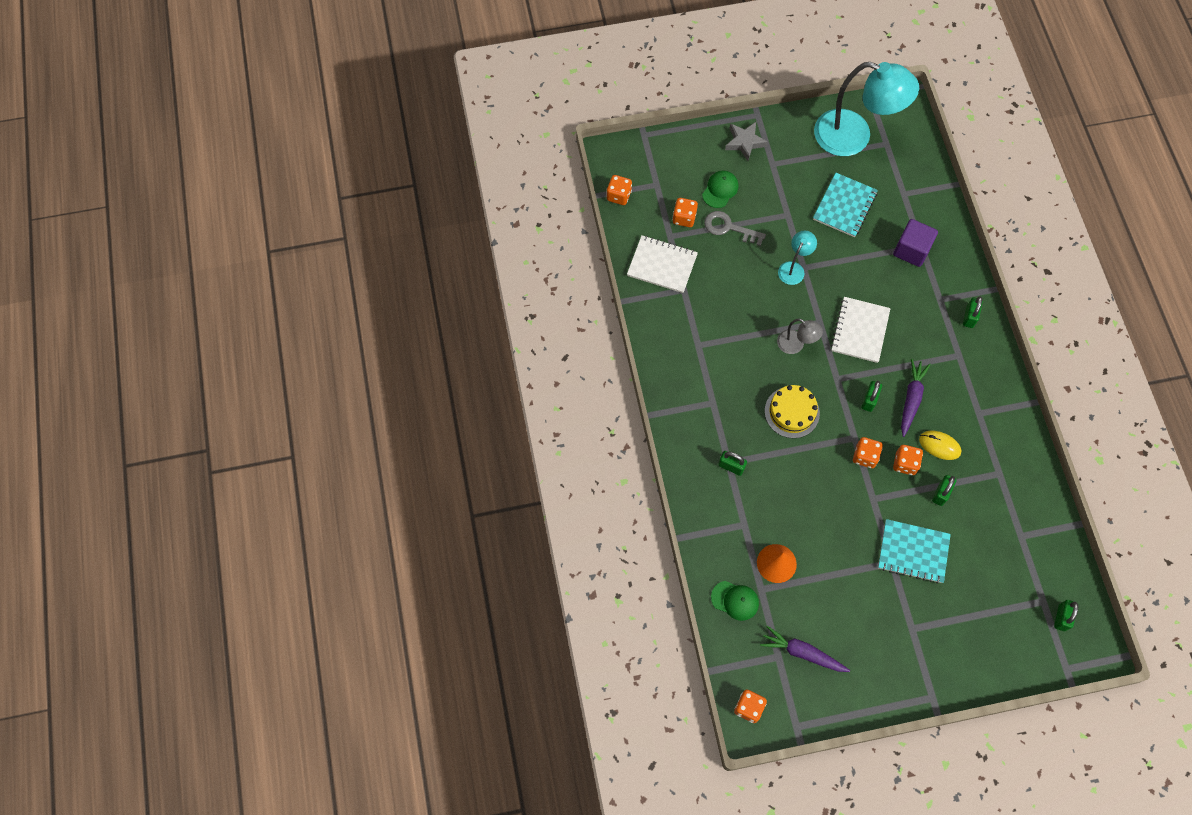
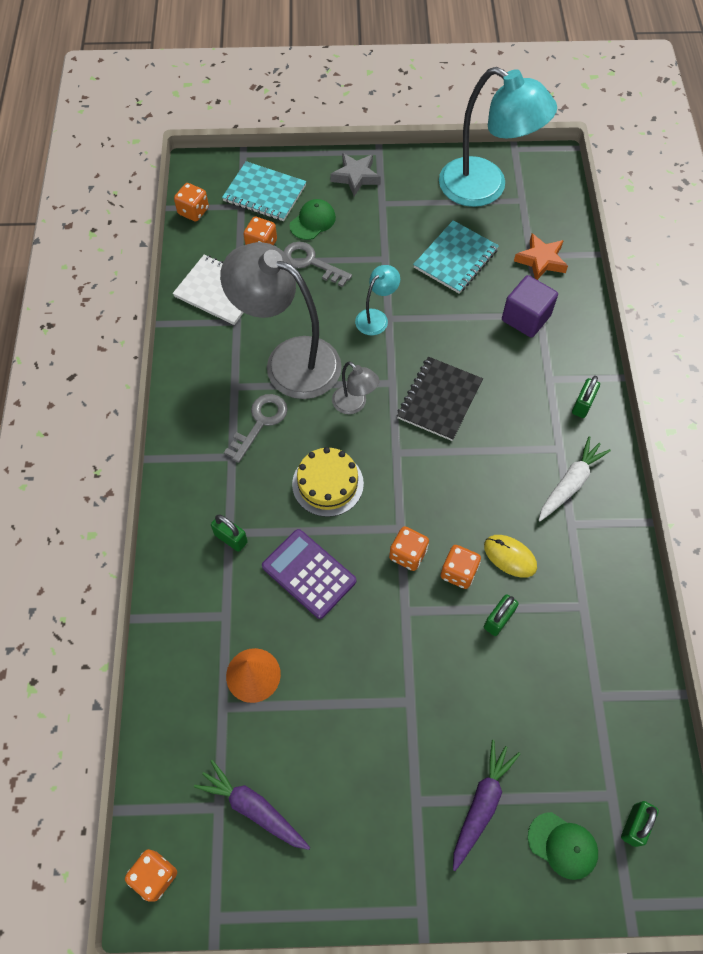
camera: 10 degrees right, 5 degrees down
(727, 372) = (260, 423): none -> grey key
(735, 316) = (289, 360): none -> grey lamp
(735, 600) = (183, 716): green cap -> green cap (562, 845)
(796, 483) = (309, 573): none -> purple calculator
(859, 330) = (439, 400): white notebook -> black notebook
(869, 400) = (431, 484): green padlock -> none
(911, 399) = (485, 491): purple carrot -> purple carrot (481, 804)
(913, 197) = (541, 260): none -> orange star
(913, 552) = (442, 692): turquoise notebook -> turquoise notebook (264, 193)
(972, 381) = (570, 483): none -> white carrot

